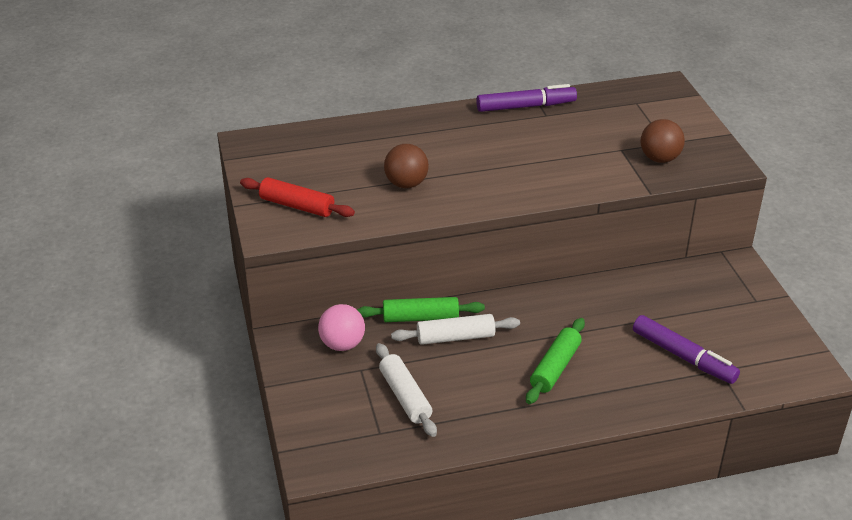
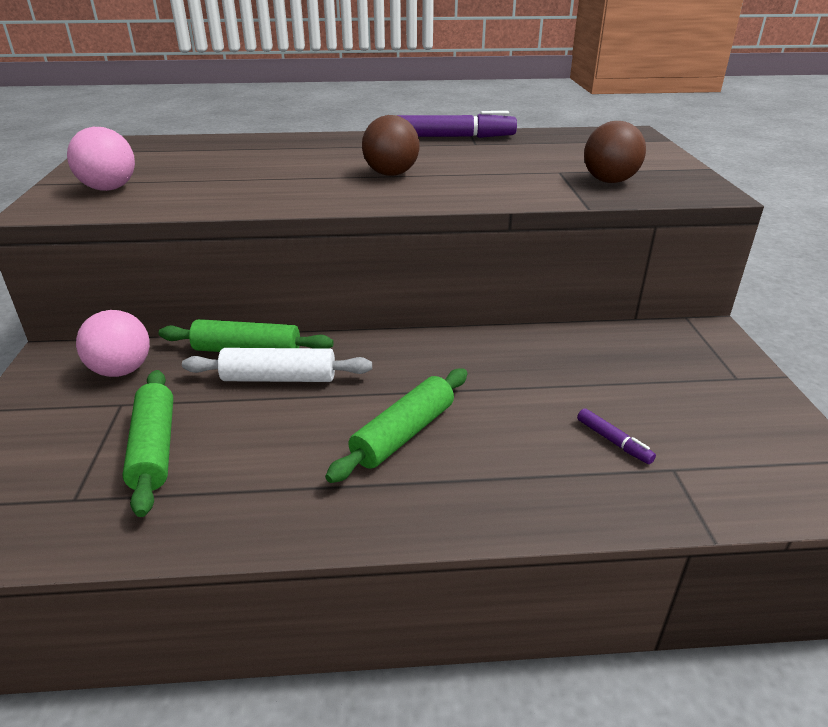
camera: 10 degrees right, 5 degrees down
(297, 206) = (109, 188): red rolling pin -> pink ball
(405, 396) = (154, 448): white rolling pin -> green rolling pin
(406, 184) = (263, 180): brown ball -> brown ball (391, 174)
(683, 357) = (613, 441): purple marker -> purple marker, size x0.47

